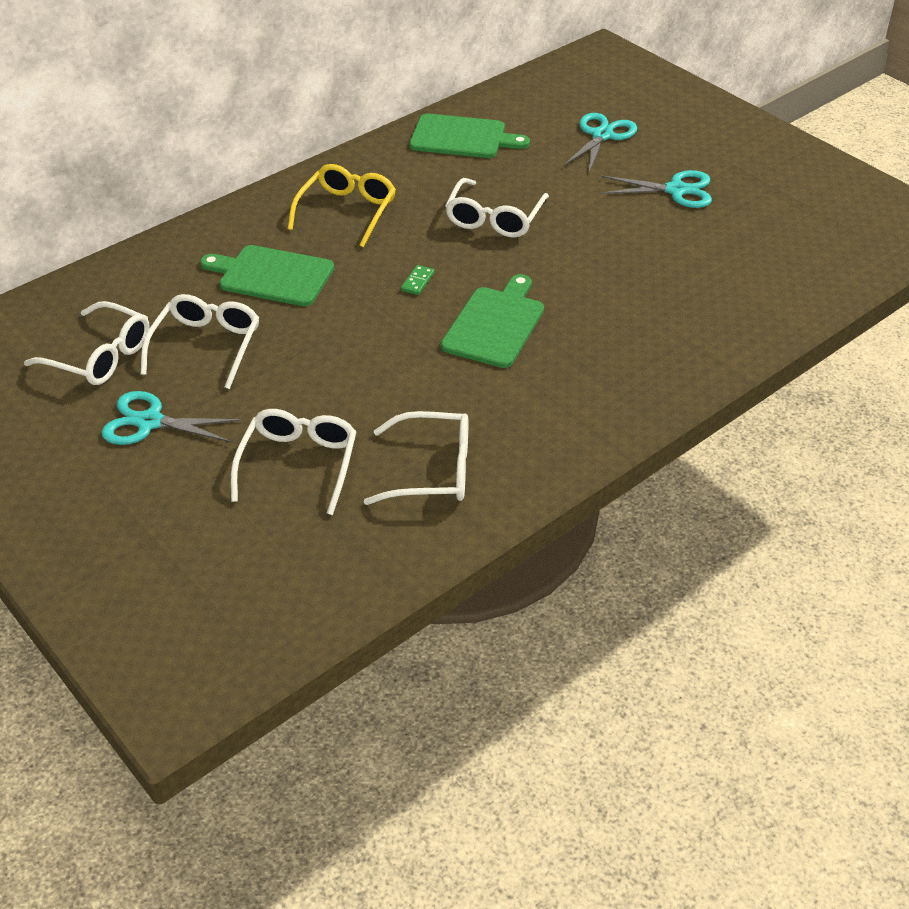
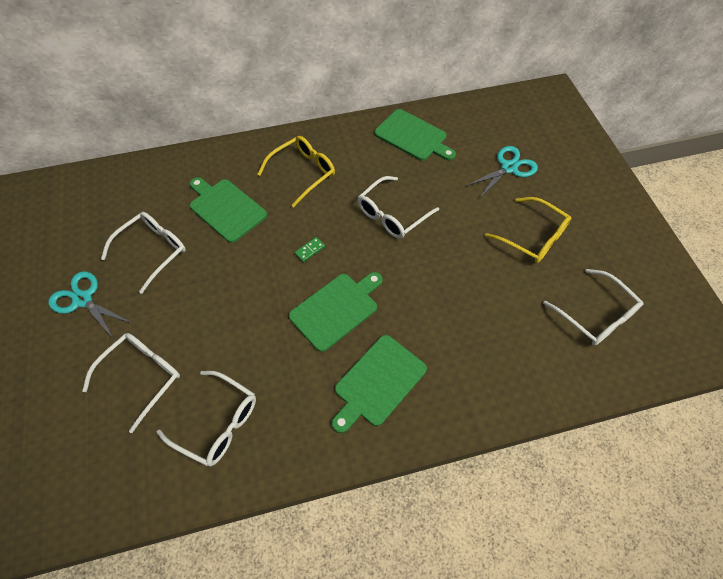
camera: 25 degrees right, 15 degrees up
(100, 356) = (91, 234): white glasses -> white glasses (596, 315)
(595, 371) = (378, 382): none -> green cutting board
(676, 190) = (533, 237): turquoise scissors -> yellow glasses

